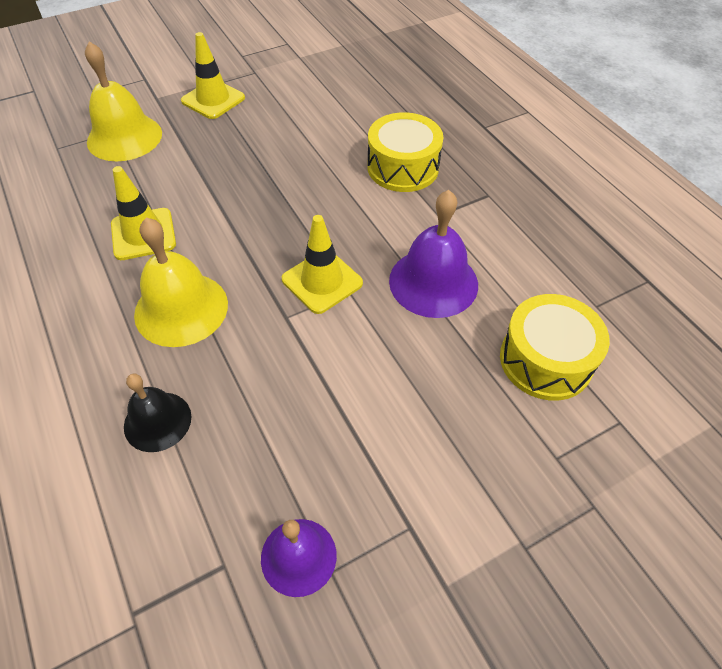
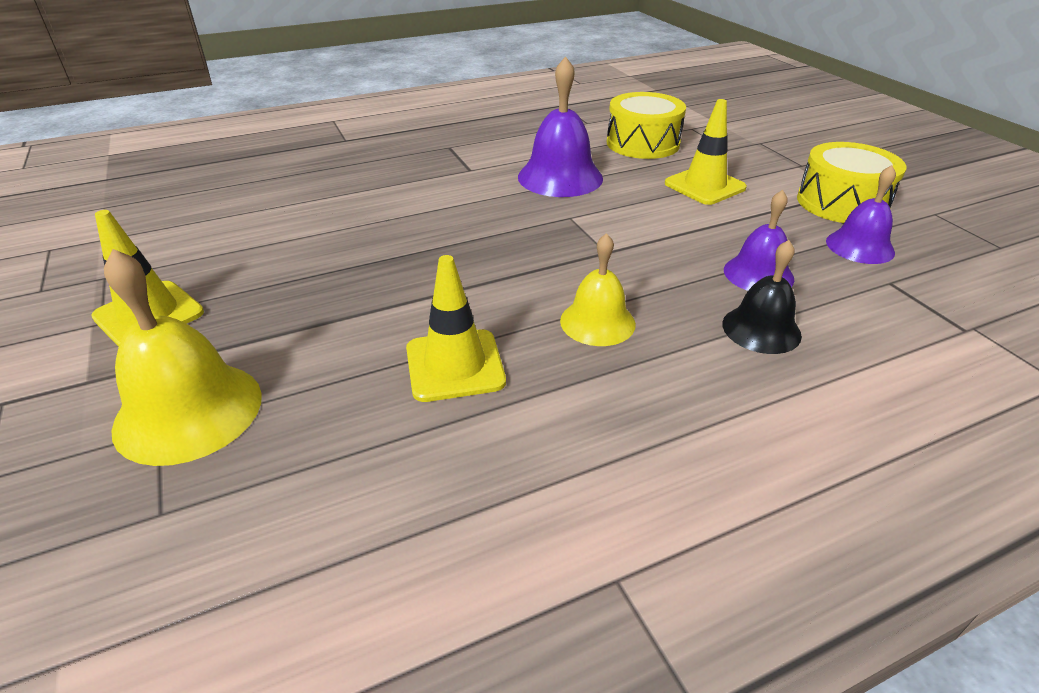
camera: 85 degrees left, 15 degrees down
(181, 308) = (597, 322): yellow bell -> yellow bell, size x0.63
(244, 436) = (758, 274): none -> purple bell
(322, 281) = (556, 230): yellow traffic cone -> yellow traffic cone (704, 186)
(403, 167) = (390, 181): yellow drum -> yellow drum (841, 203)

